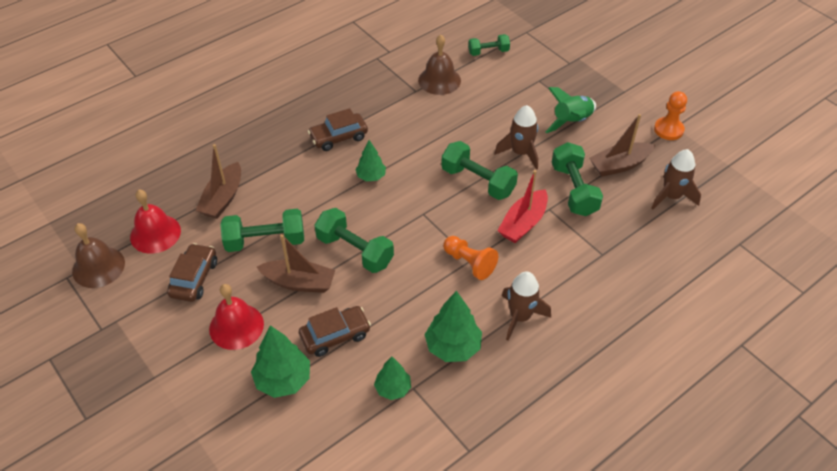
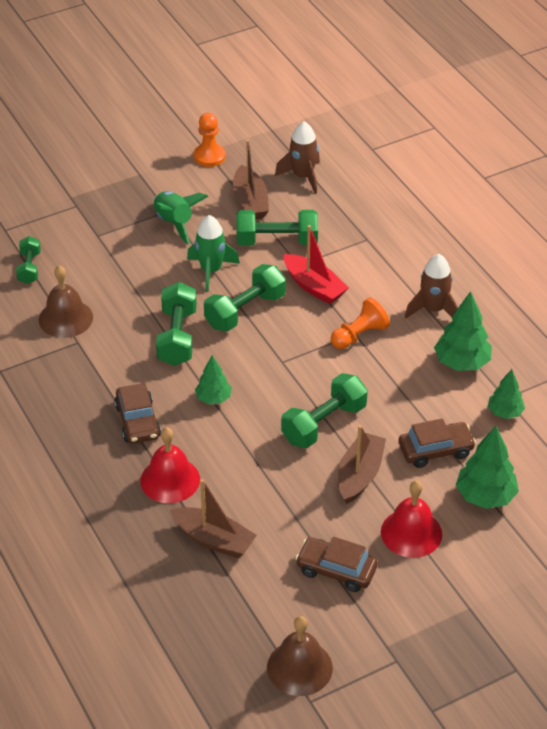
camera: 80 degrees left, 5 degrees down
(155, 233) = (257, 609): red bell -> red bell (170, 480)
(265, 241) = (293, 501): green dumbbell -> green dumbbell (177, 337)
(335, 335) = (435, 450): brown car -> brown car turned 90 degrees clockwise
(520, 153) = (211, 271): brown rocket -> green rocket

